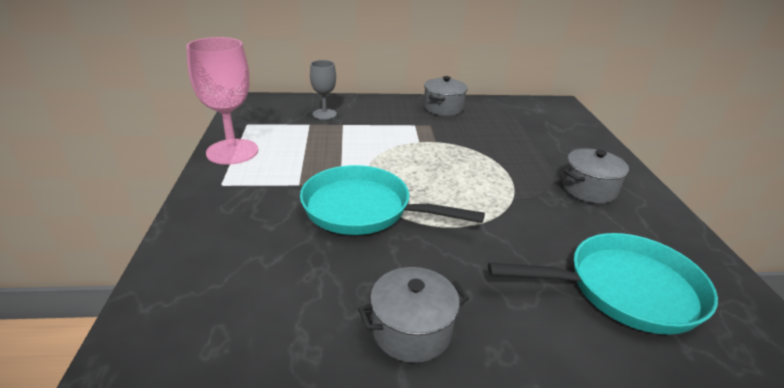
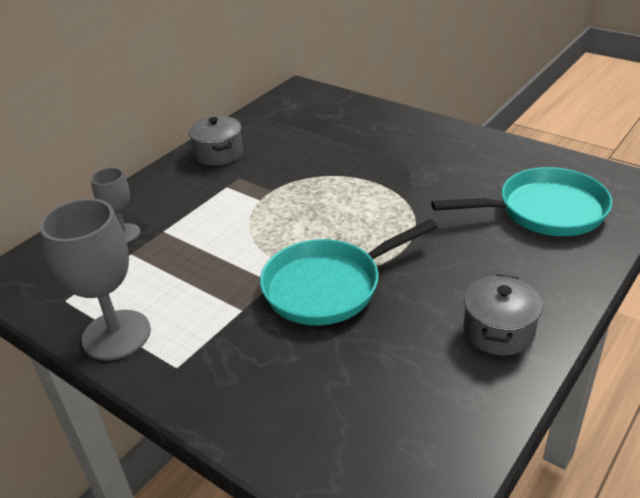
camera: 45 degrees left, 5 degrees up
(232, 152) = (116, 335): pink goblet -> grey goblet
(589, 189) = (431, 155): grey pot -> none
(624, 290) = (544, 211): turquoise pan -> turquoise pan turned 45 degrees clockwise

